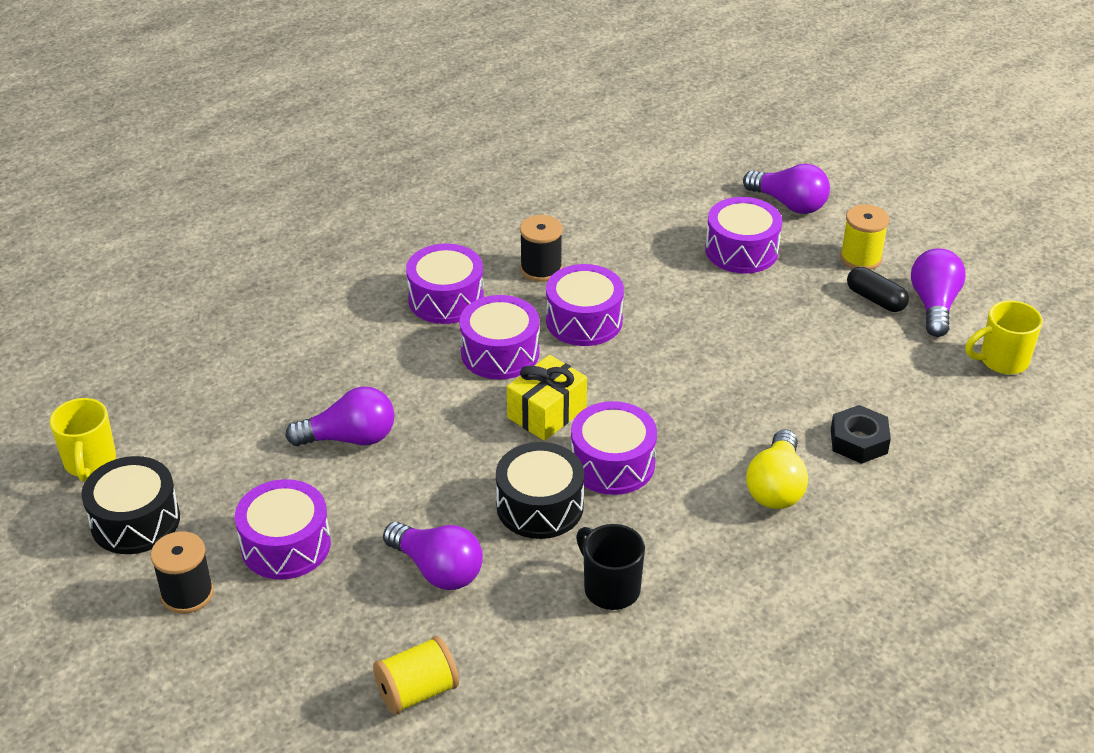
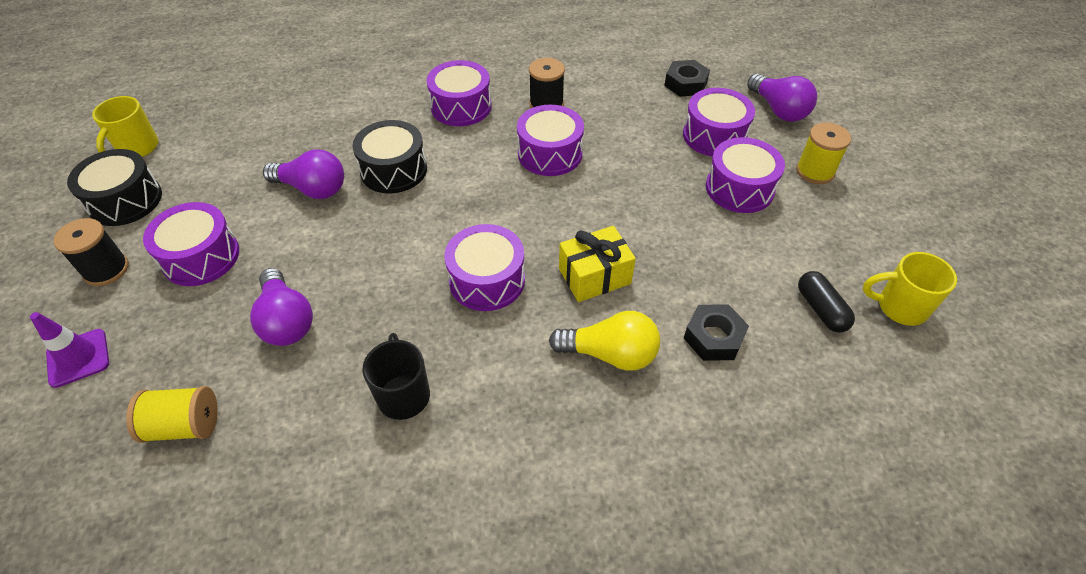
camera: 25 degrees right, 10 degrees up
(243, 680) = (78, 358): none -> purple traffic cone
(500, 353) = (468, 159): purple drum -> purple drum (739, 188)
(540, 506) = (404, 296): black drum -> black drum (394, 170)
(546, 413) = (467, 218): yellow gift -> yellow gift (594, 276)
(676, 202) = (685, 84): none -> black nut
(776, 487) = (610, 354): yellow light bulb -> yellow light bulb turned 120 degrees counterclockwise
(875, 299) = (807, 211): black capsule -> black capsule (821, 309)
(934, 305) = (860, 233): purple light bulb -> none

